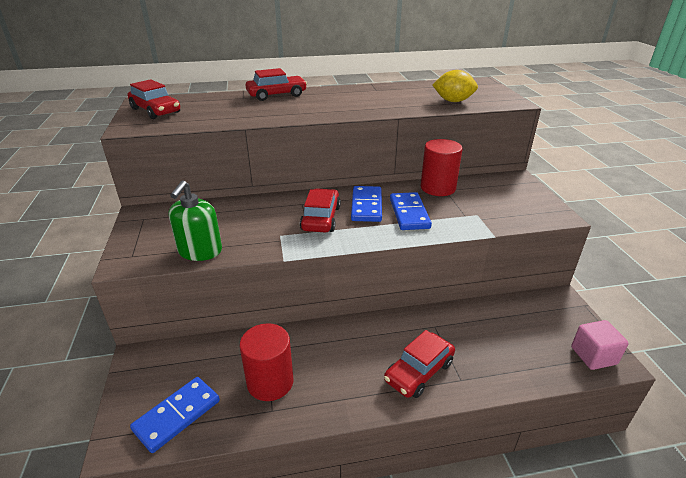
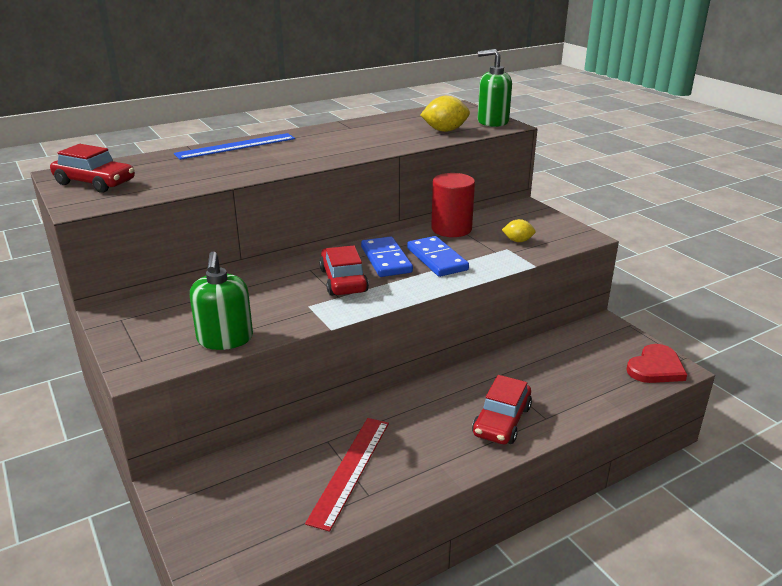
camera: 20 degrees left, 5 degrees down
(177, 415) = (263, 528): blue domino -> none
(270, 382) = (350, 470): red cylinder -> red ruler
(277, 95) = (236, 146): red car -> blue ruler
(491, 209) = (518, 241): none -> yellow lemon
(502, 98) = (492, 122): none -> green soap dispenser
(593, 356) = (655, 368): pink cube -> red heart

